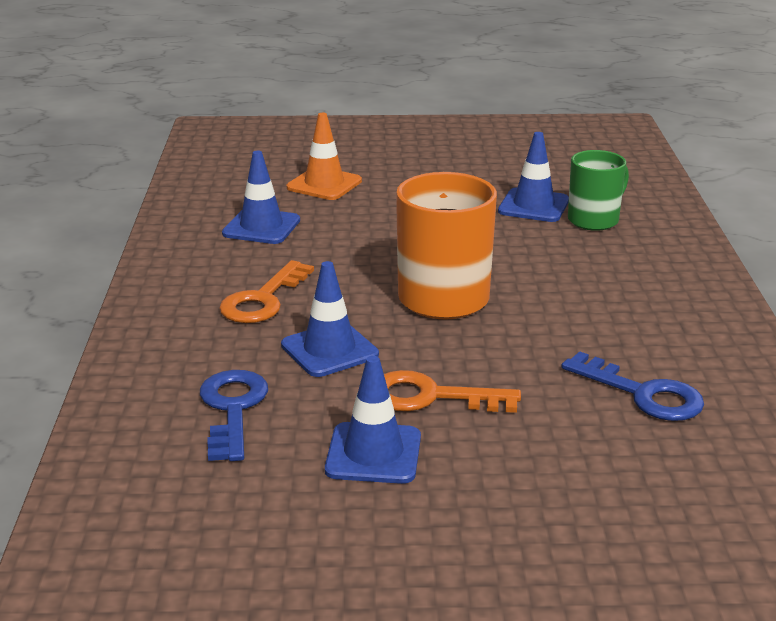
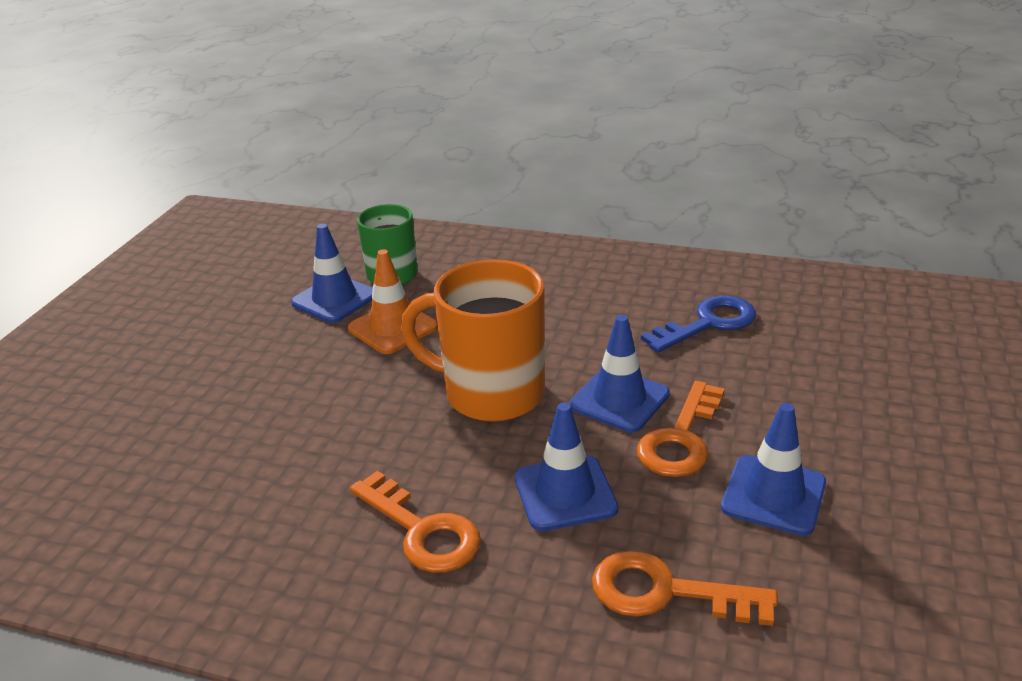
camera: 70 degrees left, 5 degrees up
(232, 409) = (666, 592): blue key -> orange key
(261, 227) = (224, 504): blue traffic cone -> blue traffic cone (619, 400)
(324, 184) = (148, 430): orange traffic cone -> orange traffic cone (393, 328)

